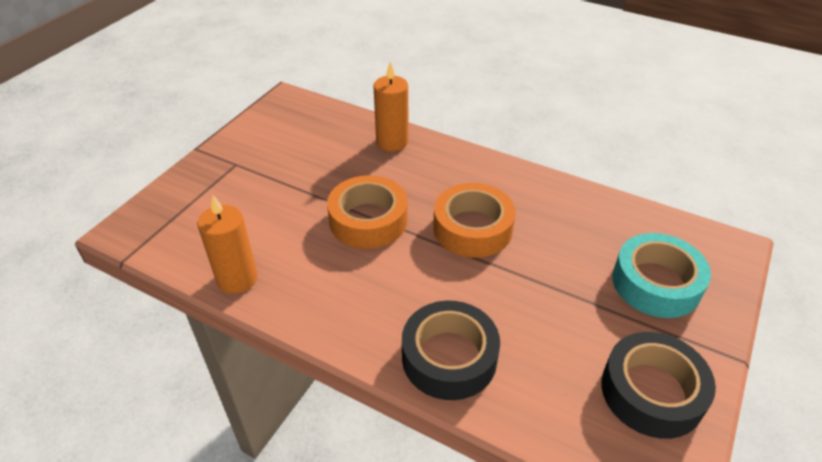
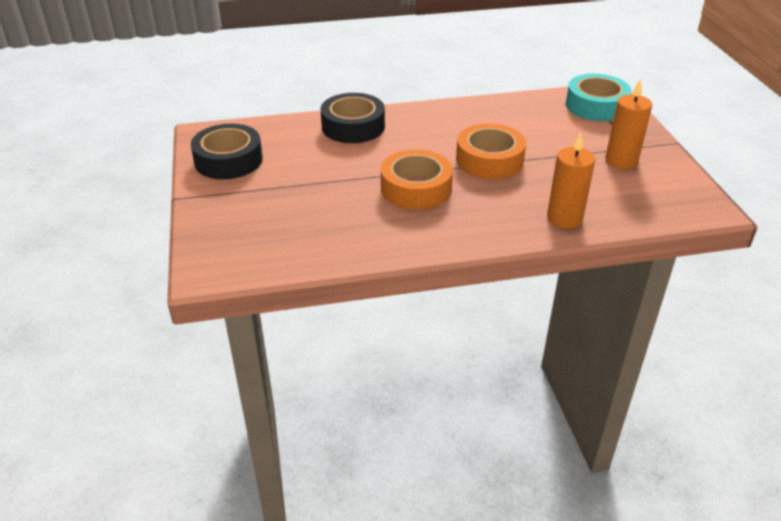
camera: 140 degrees right, 5 degrees down
(237, 279) = (510, 104): orange candle -> orange candle (621, 161)
(656, 283) = (255, 215): turquoise tape -> turquoise tape (596, 106)

